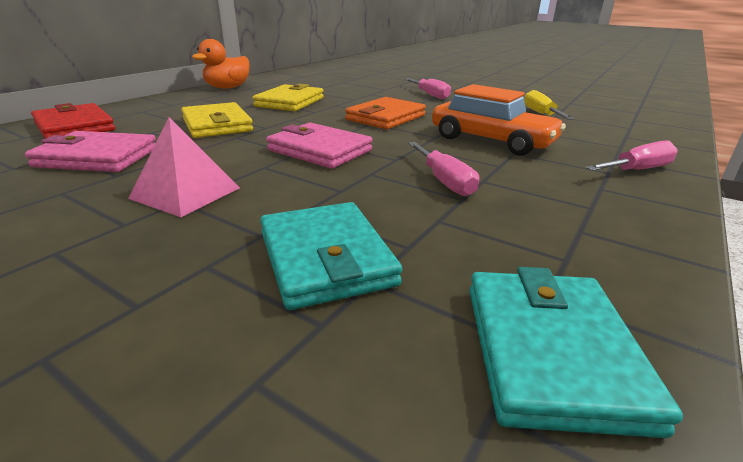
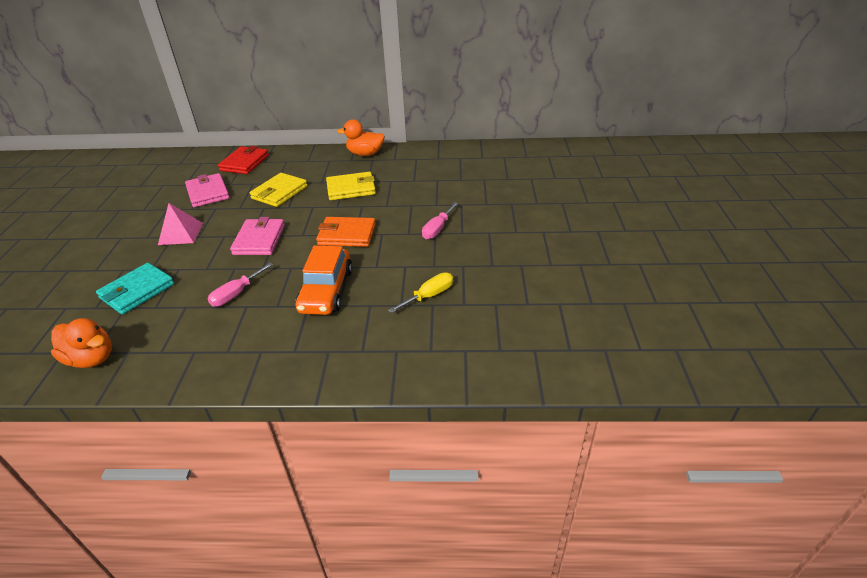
camera: 60 degrees right, 10 degrees up
(551, 352) = (91, 358): turquoise wallet -> orange duck
(637, 170) = (306, 363): pink screwdriver -> none

